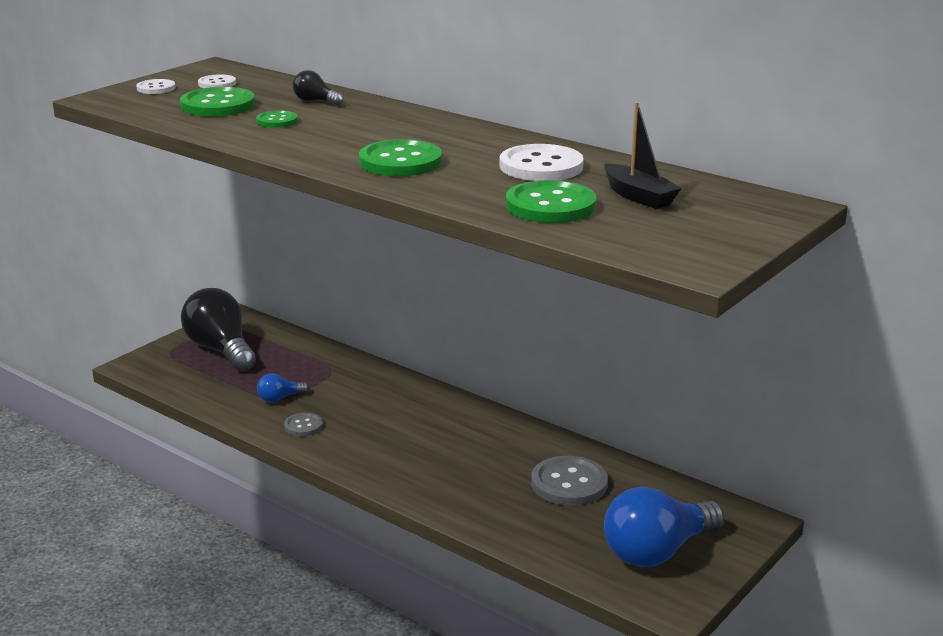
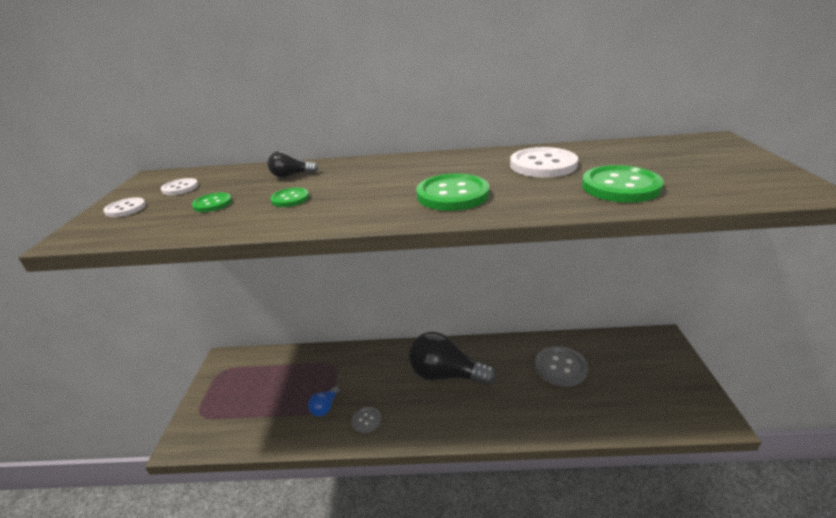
camera: 35 degrees left, 5 degrees up
(218, 105) = (212, 204): green button -> green button, size x0.54
(221, 350) = (239, 391): black light bulb -> black light bulb (446, 375)
(638, 196) = (643, 162): black boat -> none
(657, 551) = (658, 385): blue light bulb -> none

